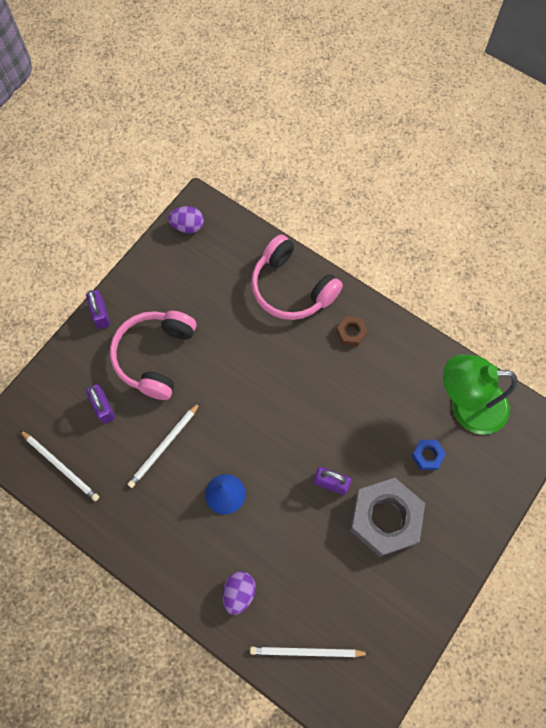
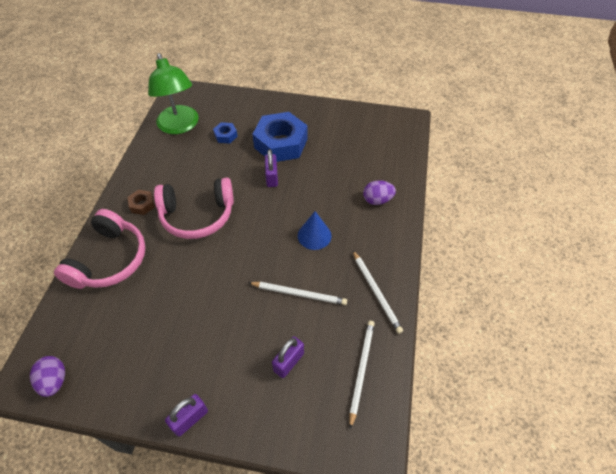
camera: 115 degrees left, 15 degrees down
(155, 356) = (218, 341): pink headphones -> pink headphones (197, 215)
(306, 652) = (387, 154): white pencil -> white pencil (376, 292)
(385, 518) = (280, 143): grey nut -> blue nut

